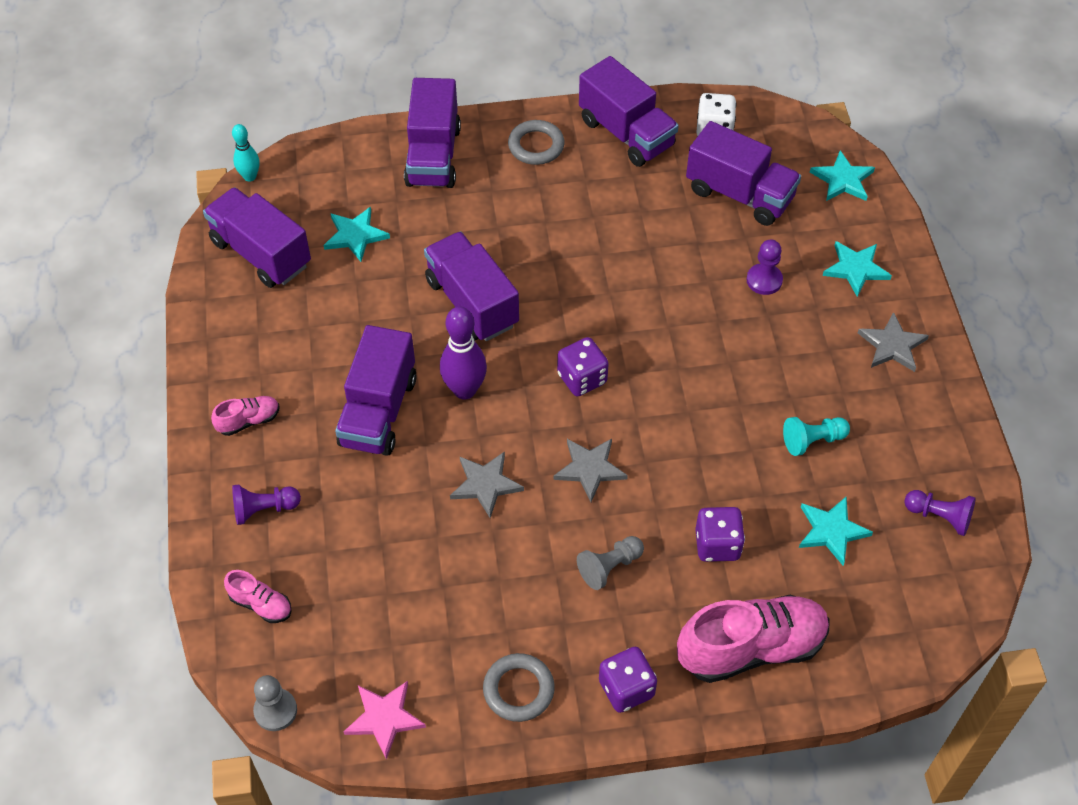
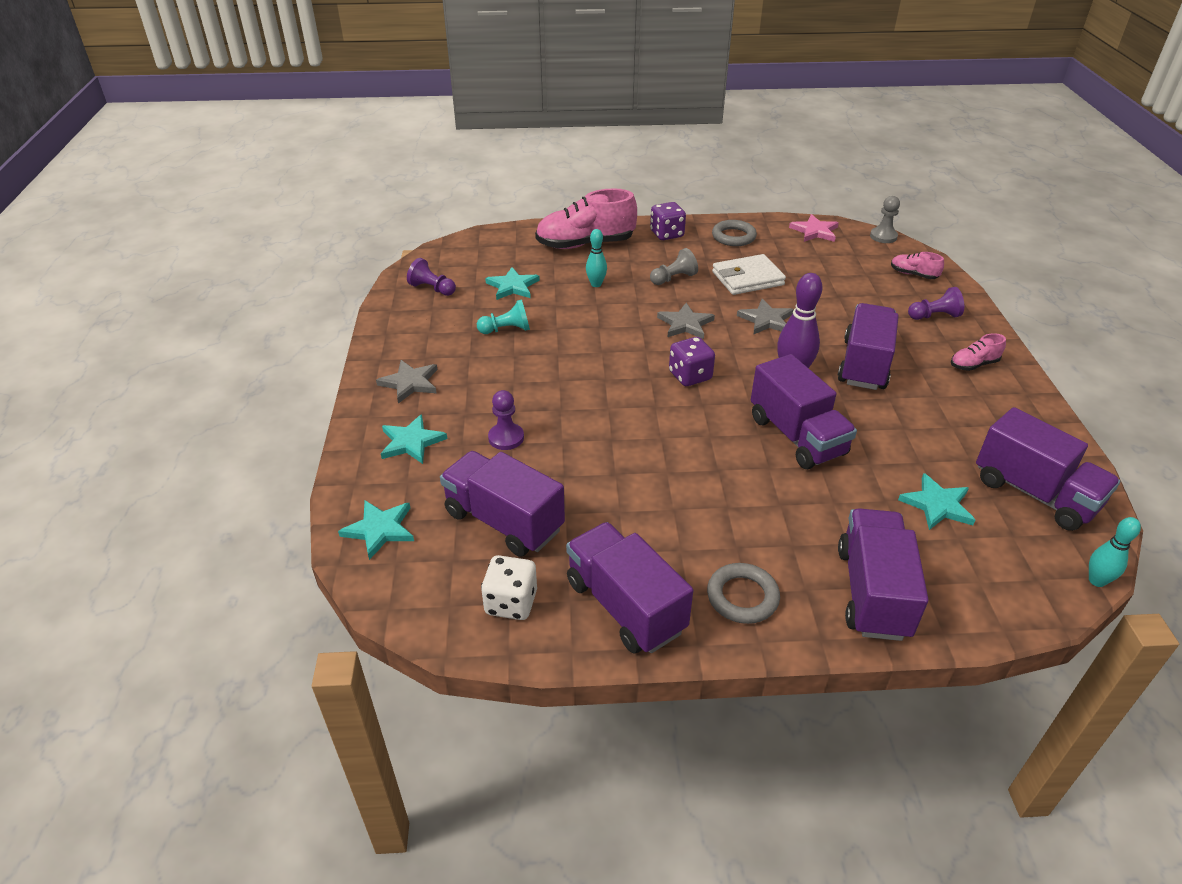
camera: 175 degrees left, 15 degrees down
(504, 575) = (747, 278): none -> white wallet
(717, 544) = (596, 284): purple dice -> turquoise bowling pin

